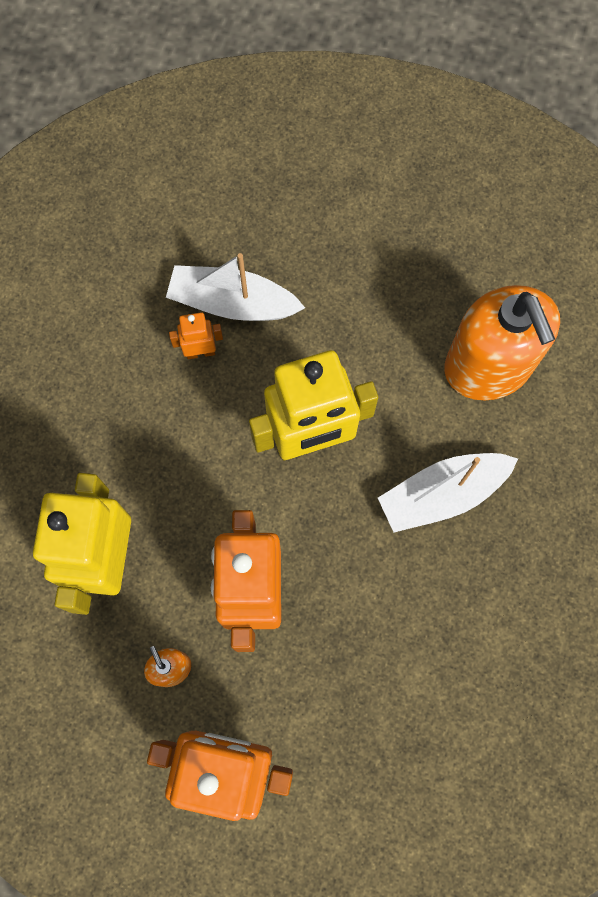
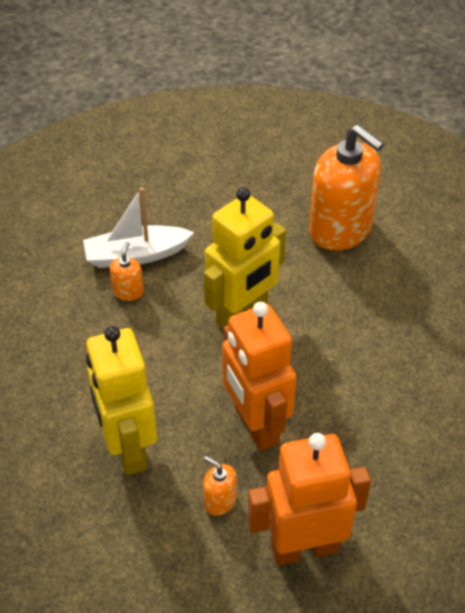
camera: 25 degrees left, 25 degrees down
(200, 352) = (128, 292): orange robot -> orange soap dispenser
(442, 494) = (356, 312): white boat -> none

